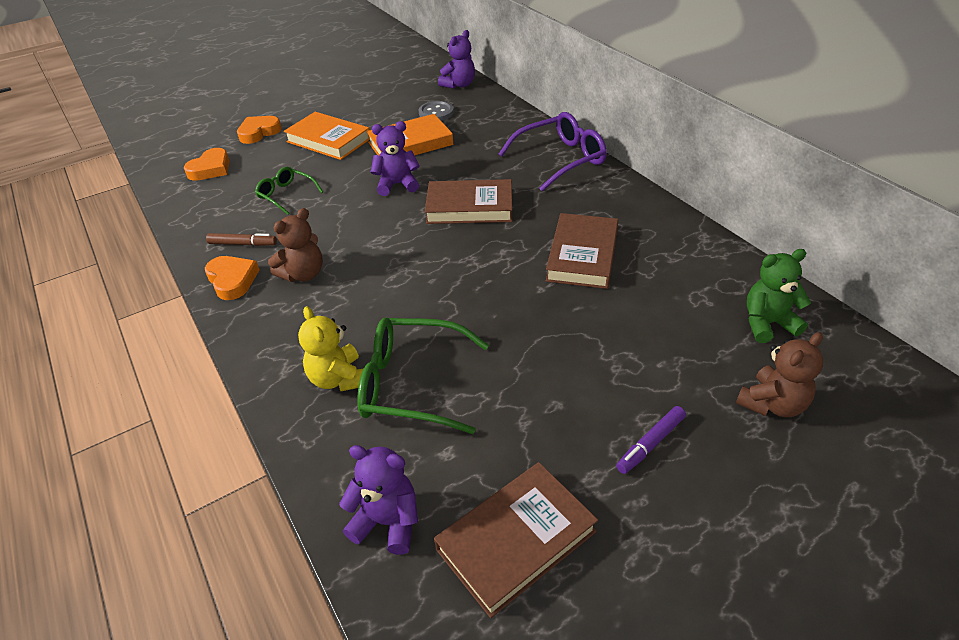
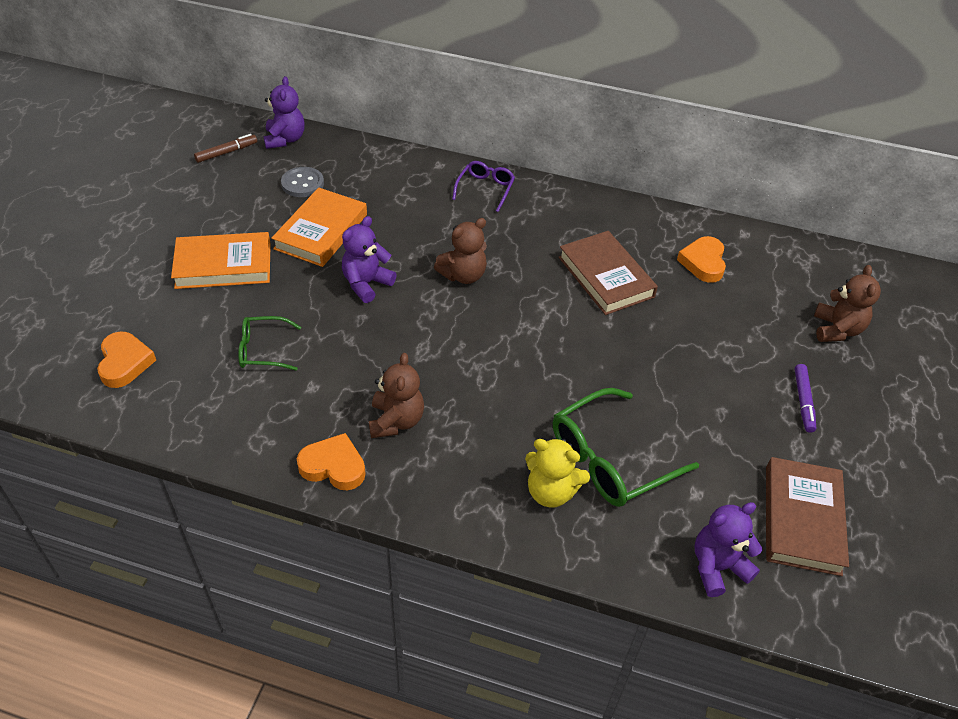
camera: 45 degrees left, 5 degrees up
(243, 244) = (291, 425): brown marker -> brown marker (227, 152)
(259, 132) = (121, 291): orange heart -> orange heart (703, 262)
(470, 207) = (463, 275): brown book -> brown teddy bear
(561, 159) = (485, 188): purple glasses -> purple glasses, size x0.57
(767, 323) = (778, 270): green teddy bear -> none

